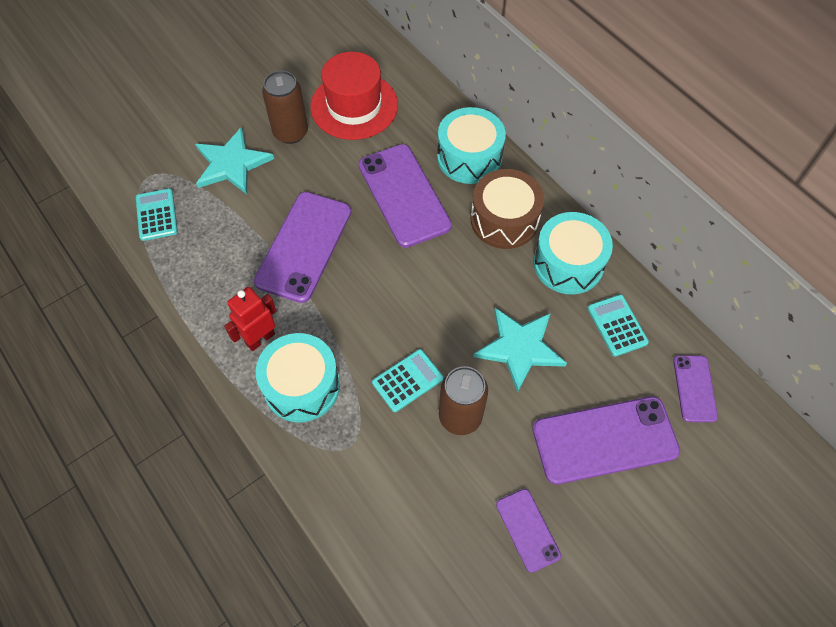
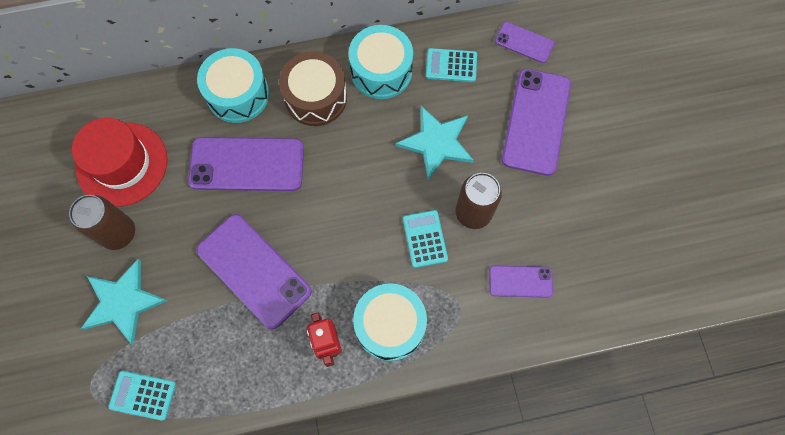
camera: 65 degrees left, 10 degrees up
(527, 530) = (580, 207): purple phone -> purple phone (520, 281)

